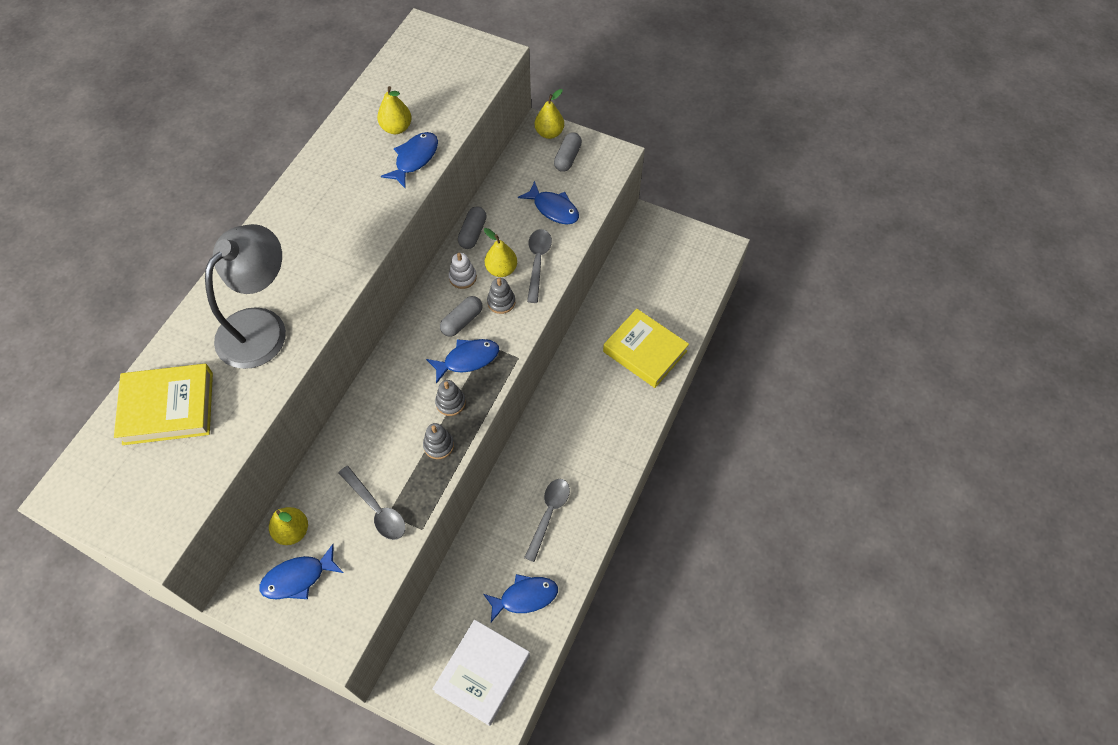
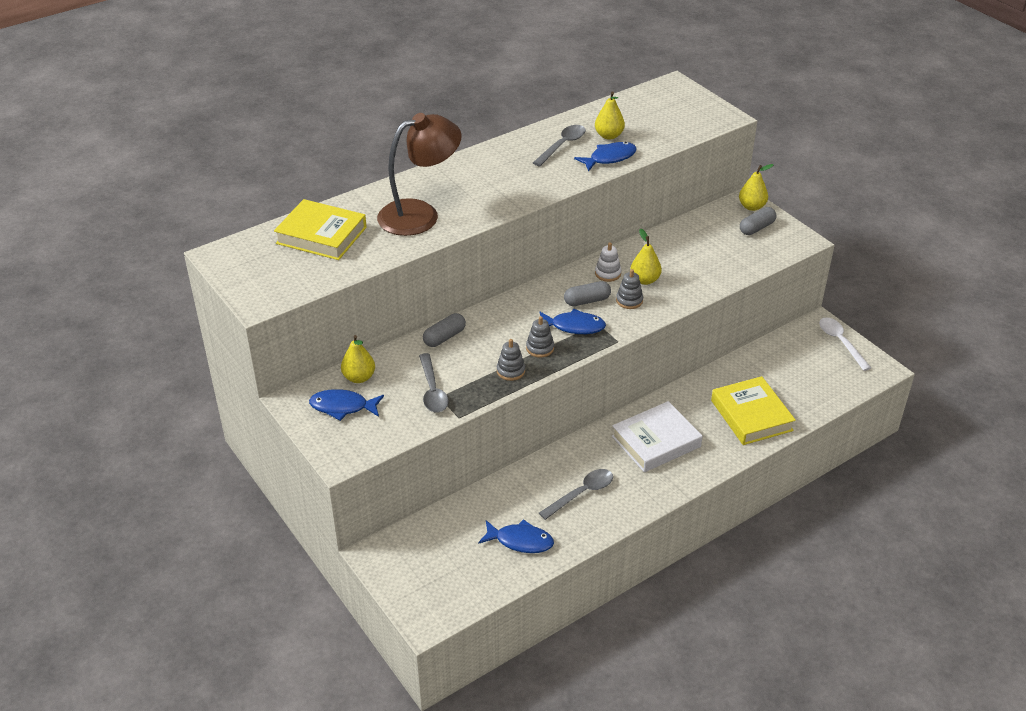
camera: 30 degrees right, 20 degrees down
(261, 326) = (420, 214): grey lamp -> brown lamp
(472, 233) = (637, 249): grey capsule -> grey capsule (444, 337)
(482, 673) = (447, 576): white book -> white book (656, 441)
(538, 262) = (680, 286): grey spoon -> grey spoon (562, 145)
(553, 209) = (719, 257): blue fish -> none
(675, 233) = (840, 342): none -> white spoon

